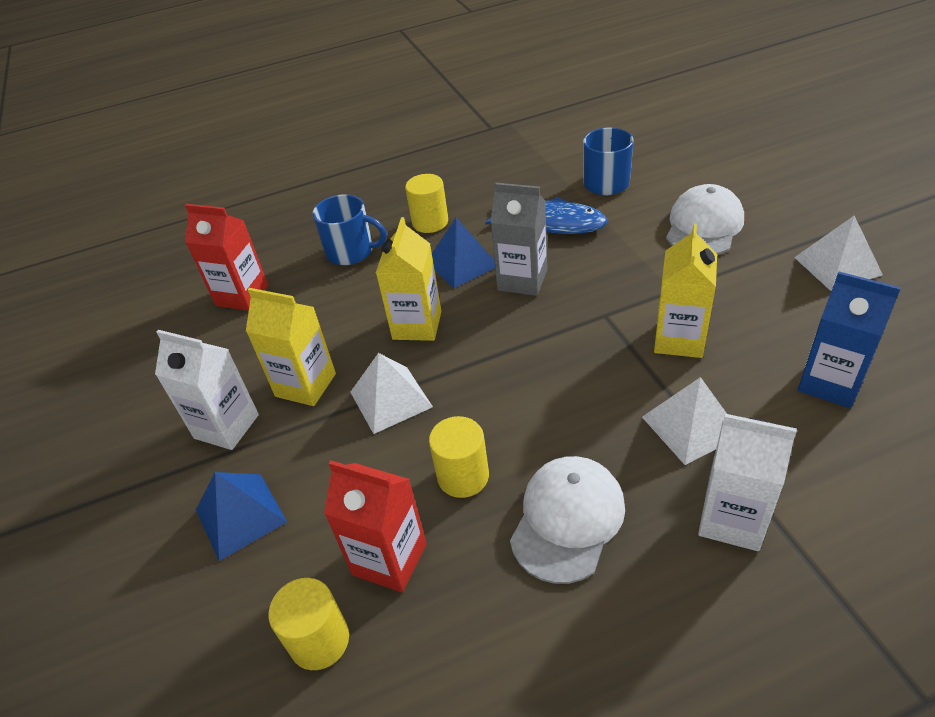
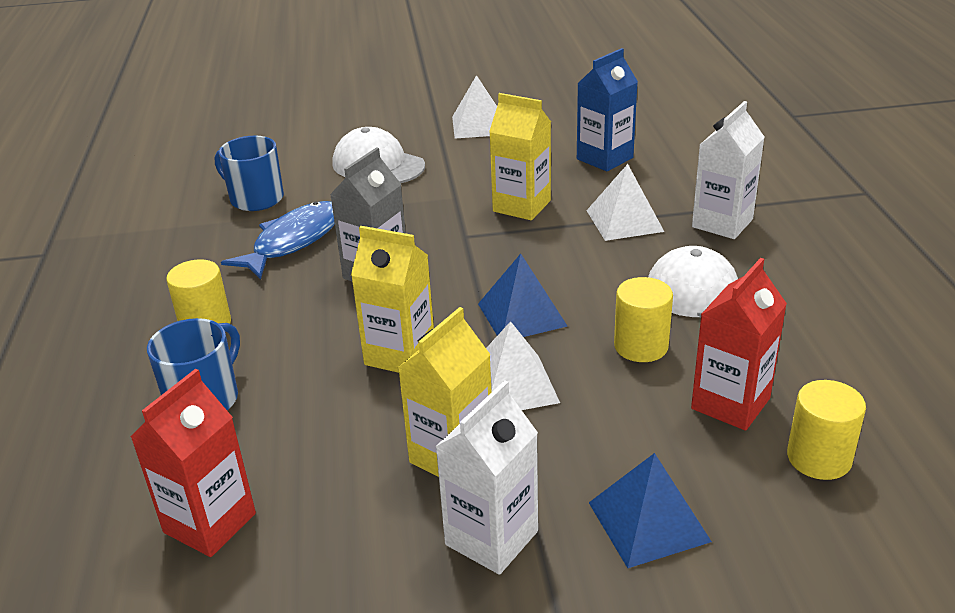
camera: 80 degrees left, 10 degrees down
(462, 263) = (312, 309): blue pyramid -> blue pyramid (522, 314)

